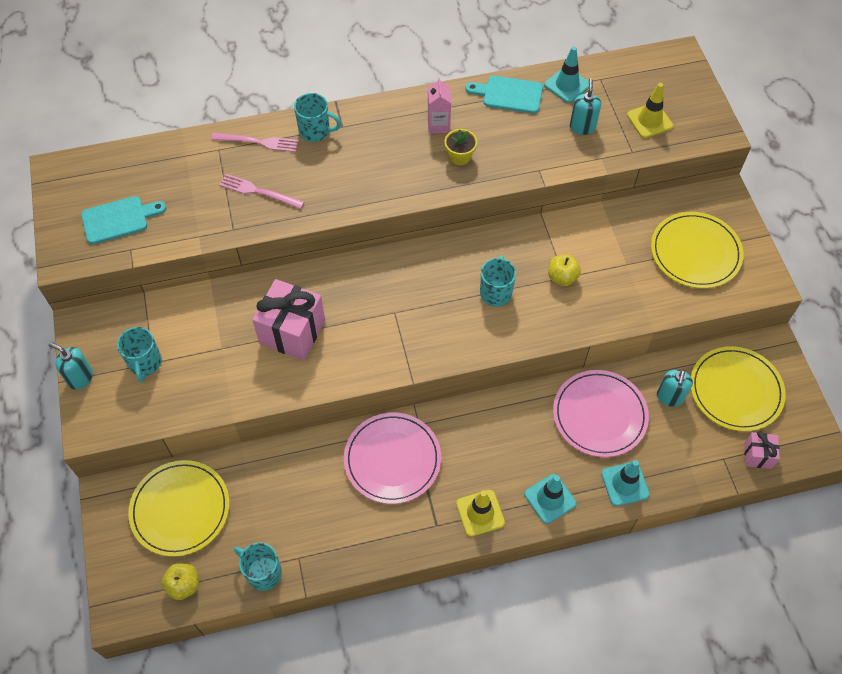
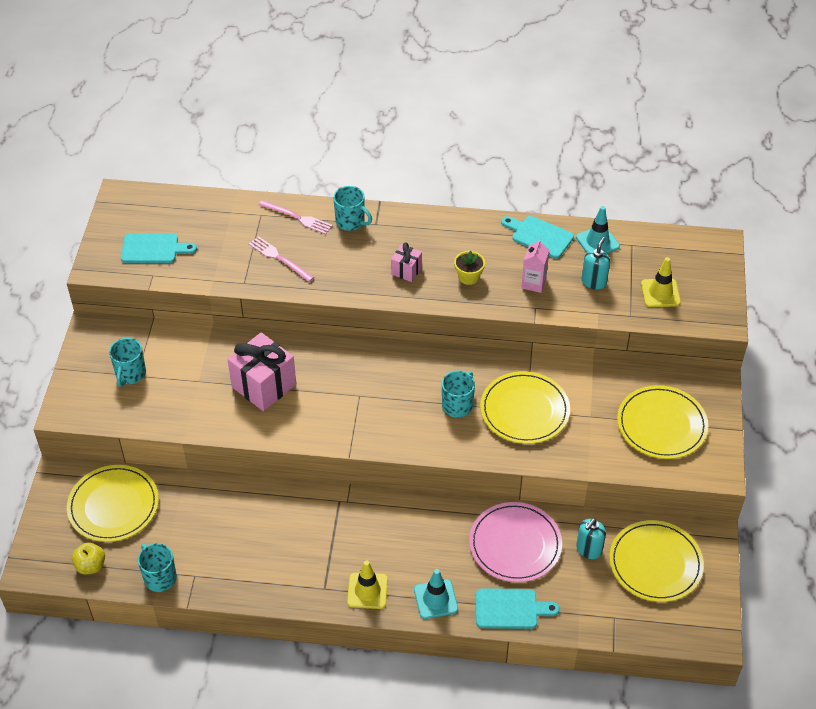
camera: 20 degrees right, 10 degrees down
(80, 378) = (73, 370): turquoise soap dispenser -> none
(392, 459) = (310, 523): pink plate -> none
(438, 125) = (462, 245): pink carton -> pink carton (533, 283)
(562, 277) = (524, 410): yellow apple -> yellow plate
(625, 484) = (510, 609): turquoise traffic cone -> turquoise cutting board
(757, 455) = (648, 625): pink gift -> pink gift (406, 270)

